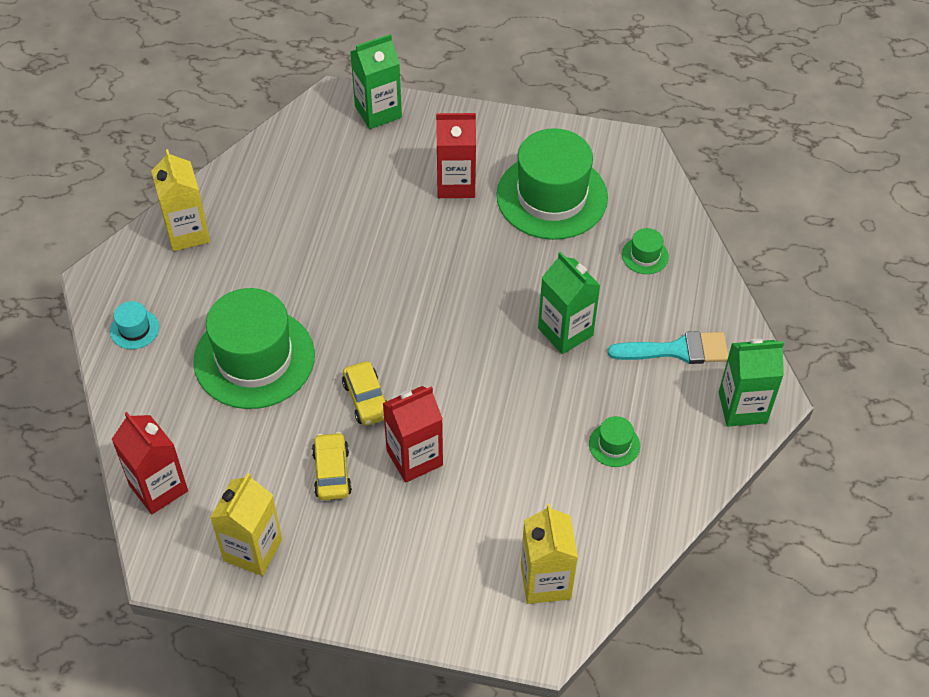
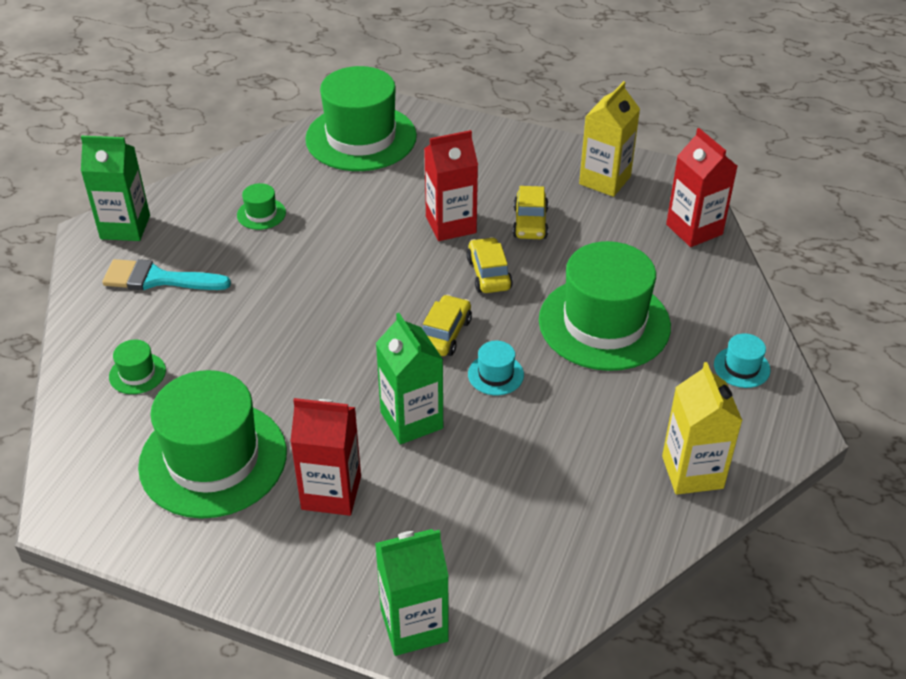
camera: 170 degrees left, 10 degrees down
(347, 294) = (495, 374): none -> turquoise hat
(397, 327) = (444, 334): none -> yellow car
(545, 581) = (361, 138): yellow carton -> green hat
(565, 332) = (265, 308): green carton -> green carton (411, 420)

